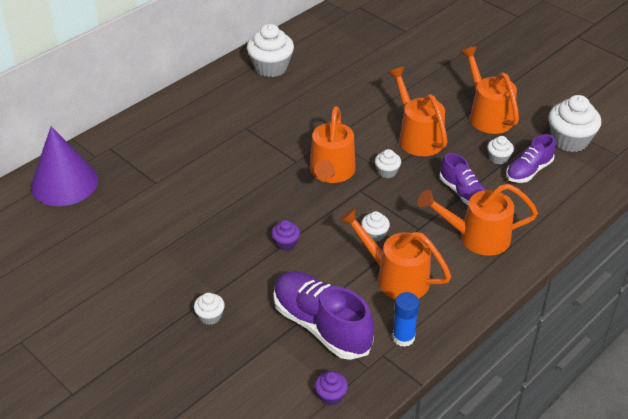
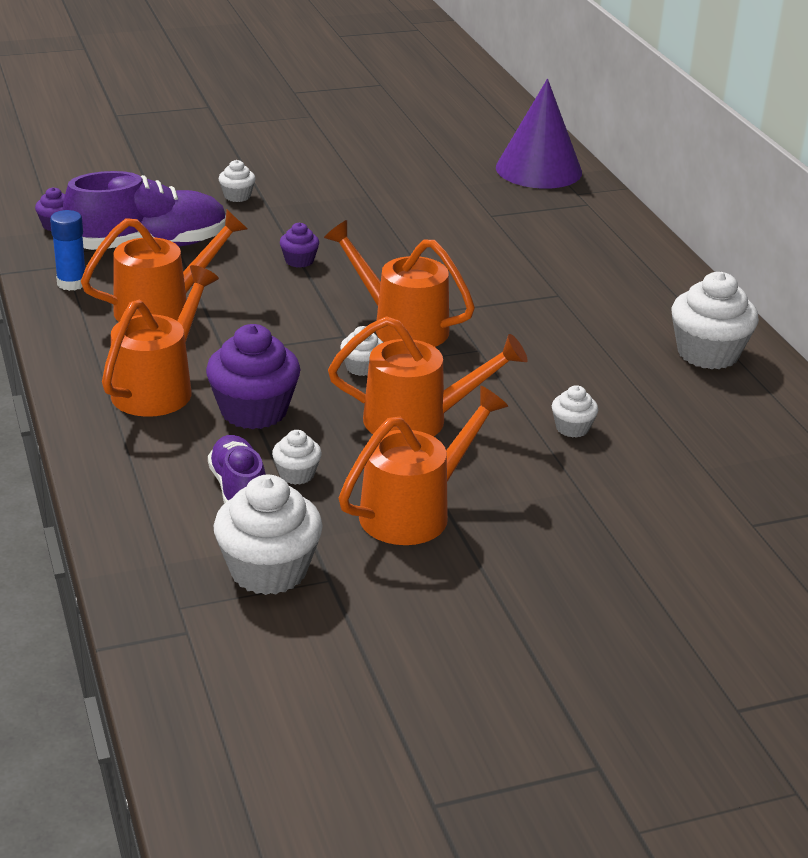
camera: 115 degrees right, 10 degrees down
(374, 234) = (249, 318): white cupcake -> white cupcake (572, 428)
(463, 193) = (254, 411): purple shoe -> purple cupcake
(487, 115) = (416, 511): orange watering can -> orange watering can turned 45 degrees counterclockwise

